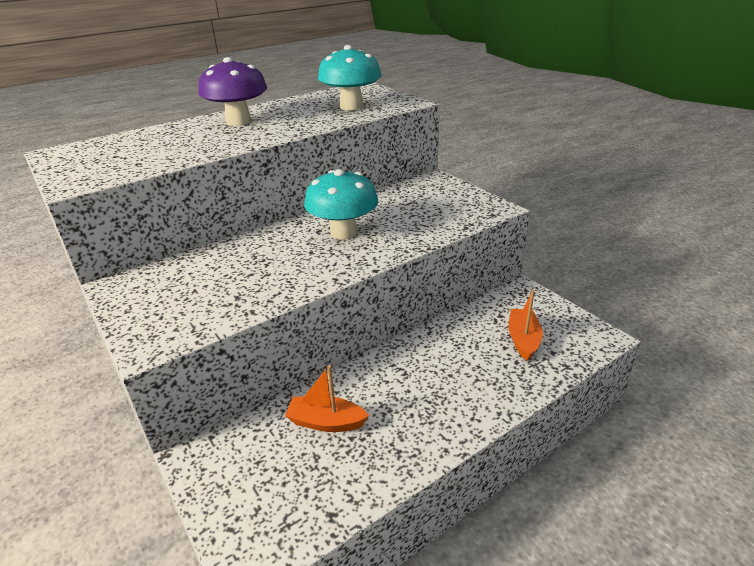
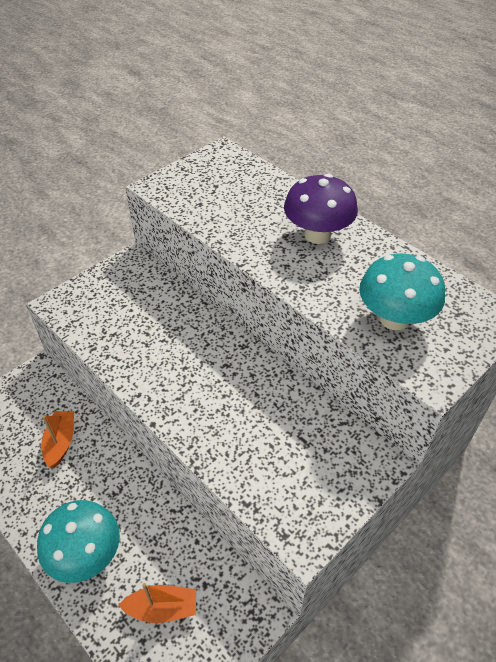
camera: 80 degrees right, 15 degrees up
(343, 232) = (223, 386): turquoise mushroom -> turquoise mushroom (86, 555)

